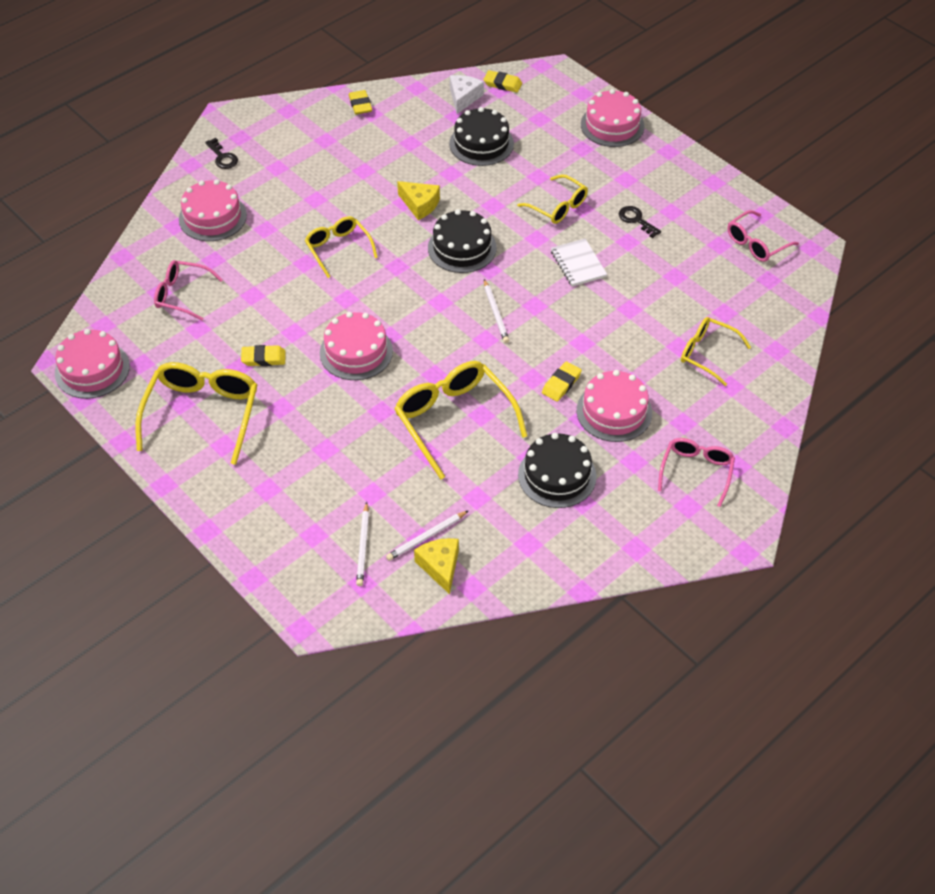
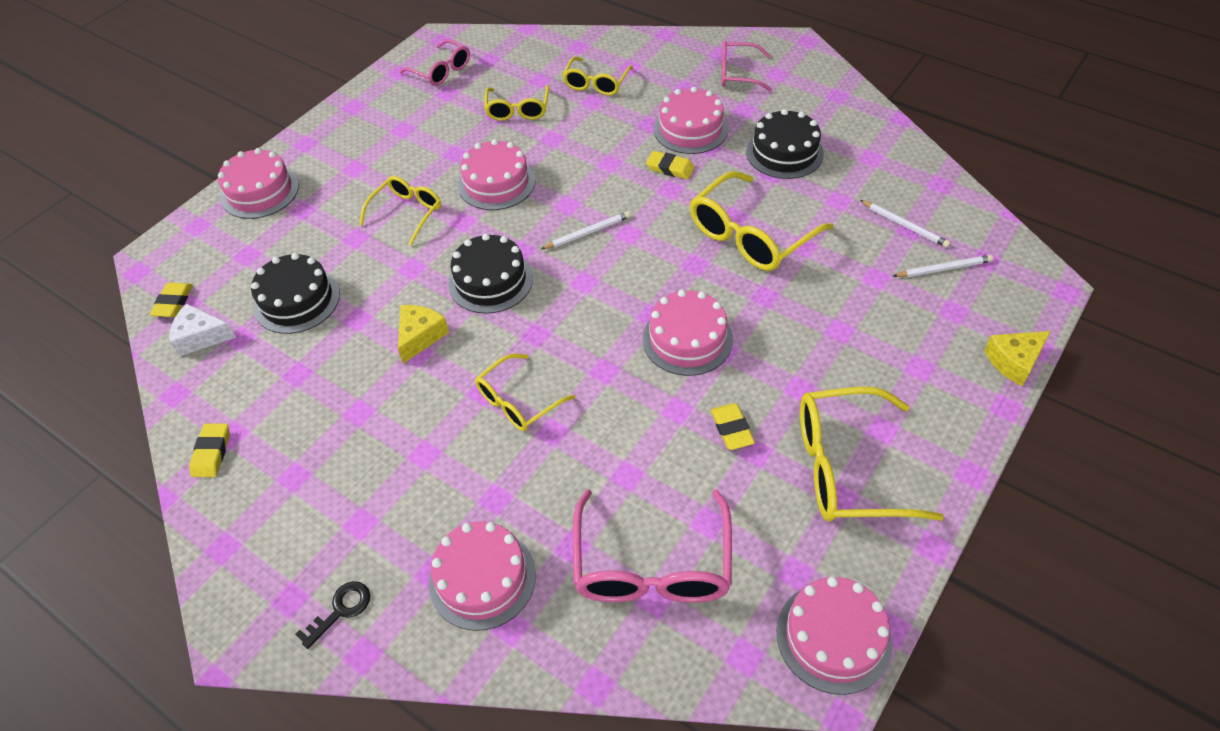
camera: 100 degrees left, 0 degrees up
(182, 295) = (652, 565): pink glasses -> pink glasses, size x1.64
(360, 105) = (211, 453): yellow eraser -> yellow eraser turned 60 degrees counterclockwise
(440, 566) = (931, 209): yellow cheese -> yellow cheese (1014, 361)
(578, 264) = (496, 183): white notebook -> pink cake
(636, 220) = (420, 151): black key -> none
(678, 290) = (518, 110): none -> yellow glasses

